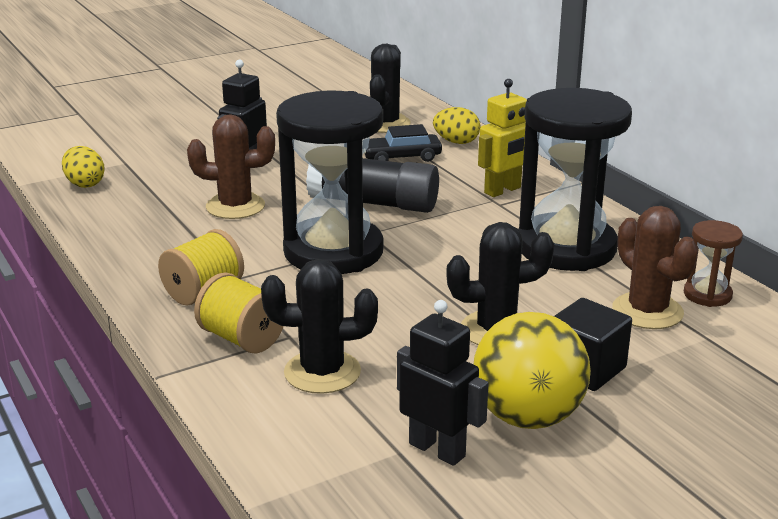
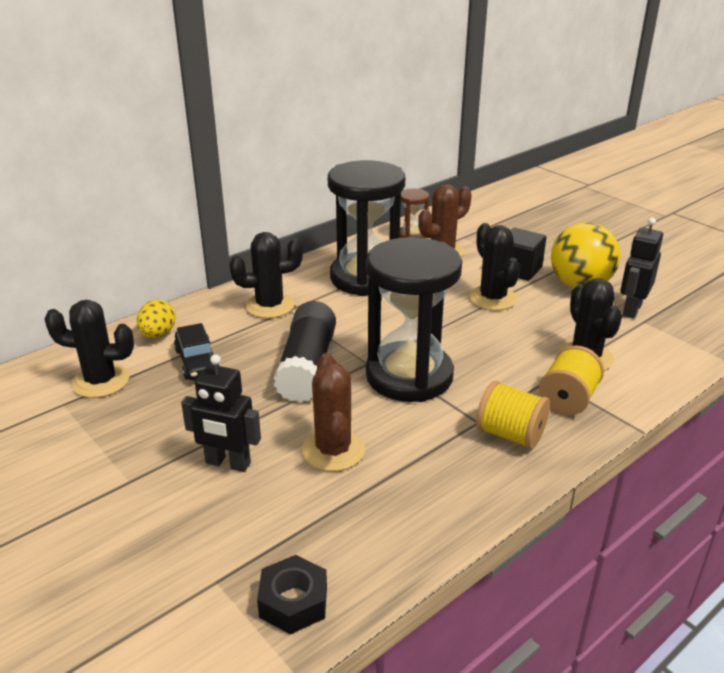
camera: 100 degrees left, 5 degrees up
(85, 184) = (293, 602): yellow egg -> black nut
(503, 190) = (270, 306): yellow robot -> black cactus

